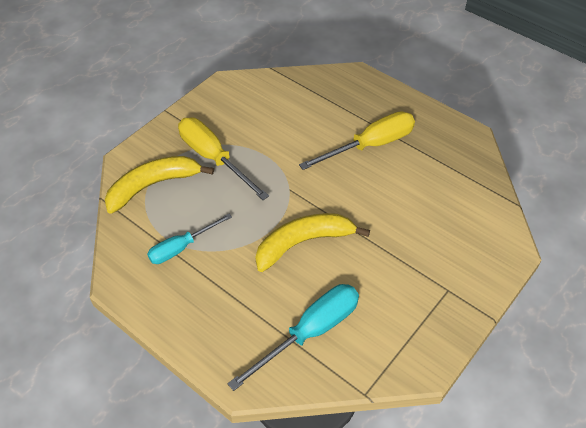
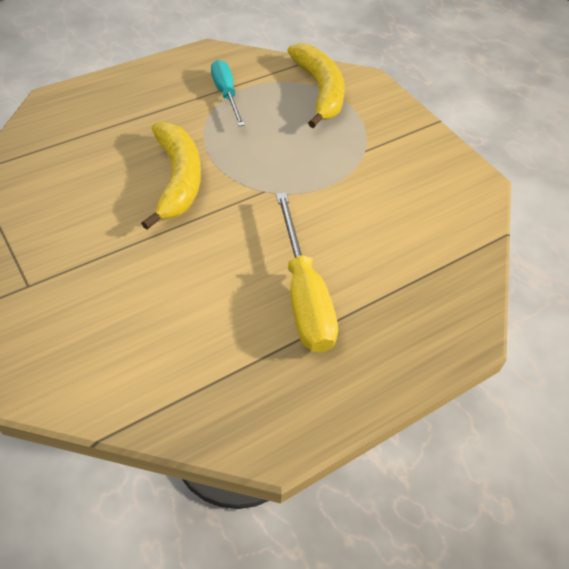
camera: 105 degrees right, 0 degrees up
(214, 158) = (342, 141): yellow screwdriver -> none
(310, 332) = (66, 154): turquoise screwdriver -> none

